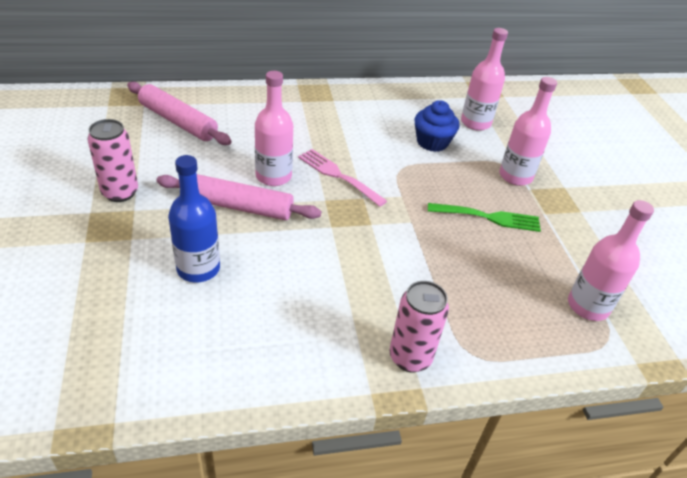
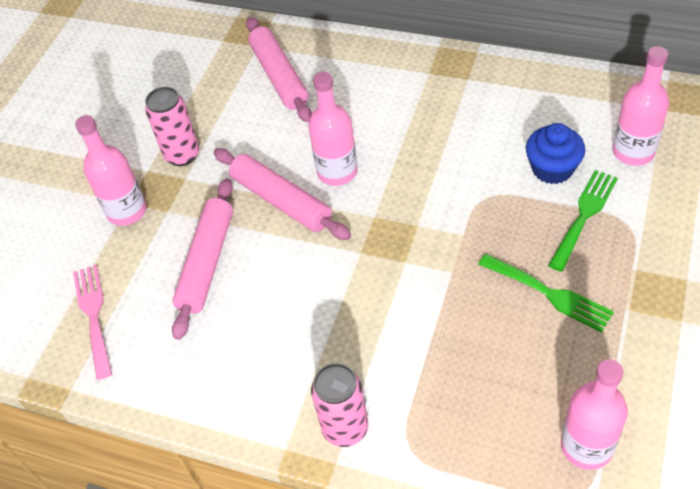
camera: 40 degrees right, 10 degrees up
(198, 268) = (207, 262): blue bottle -> pink rolling pin
(338, 175) = (407, 188): pink fork -> pink fork (93, 315)
(474, 165) = (584, 215): none -> green fork
(515, 176) = (628, 246): pink bottle -> pink bottle (127, 211)

